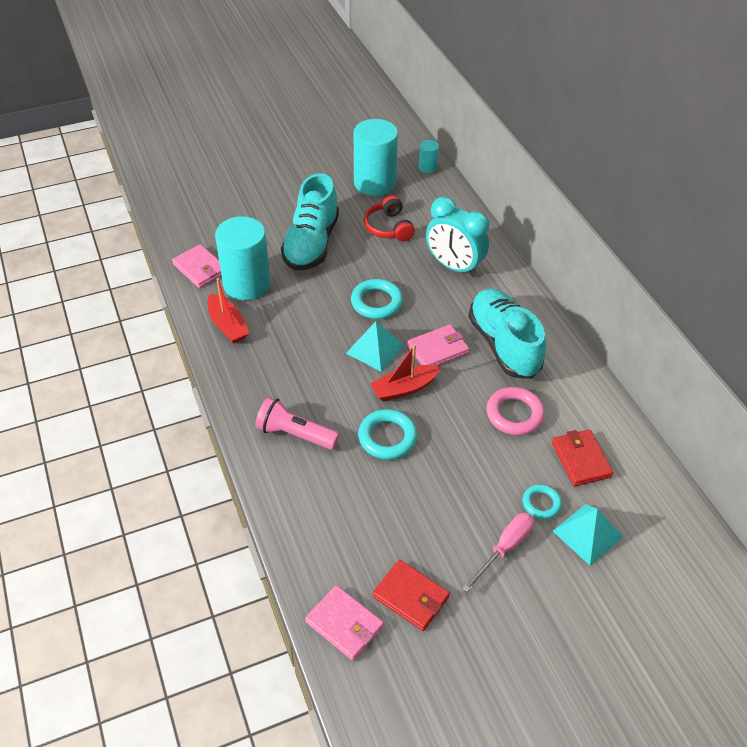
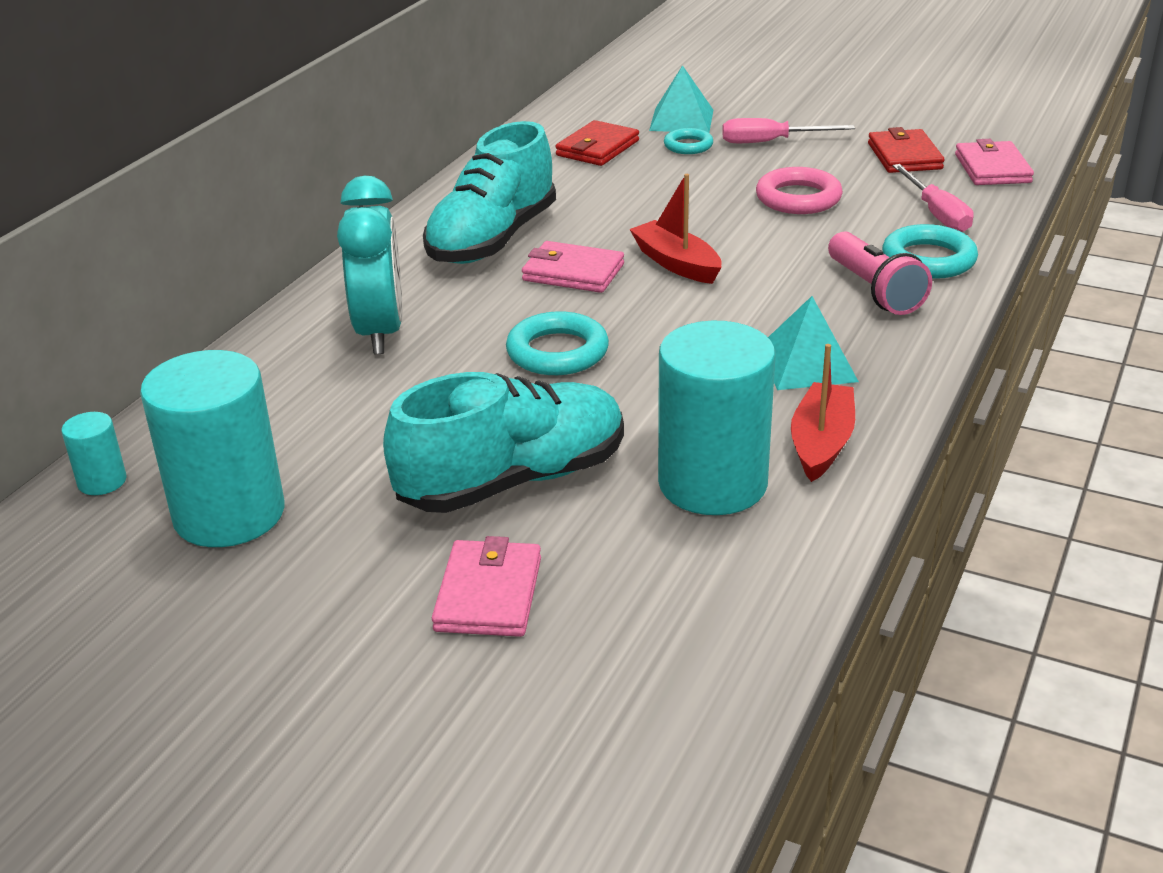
camera: 130 degrees left, 15 degrees down
(200, 268) = (763, 558): pink wallet -> pink wallet (488, 594)
(329, 534) = (936, 214): none -> pink screwdriver
(375, 349) = (648, 310): turquoise pyramid -> turquoise pyramid (806, 364)
(387, 437) = (765, 240): turquoise ring -> turquoise ring (928, 259)
(388, 227) = (356, 430): red headphones -> none
(404, 388) = (676, 263): red boat -> red boat turned 150 degrees counterclockwise
(514, 414) = (596, 195): pink ring -> pink ring (798, 198)

